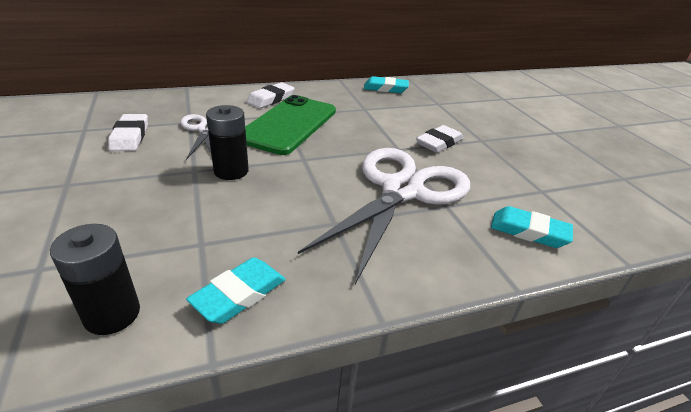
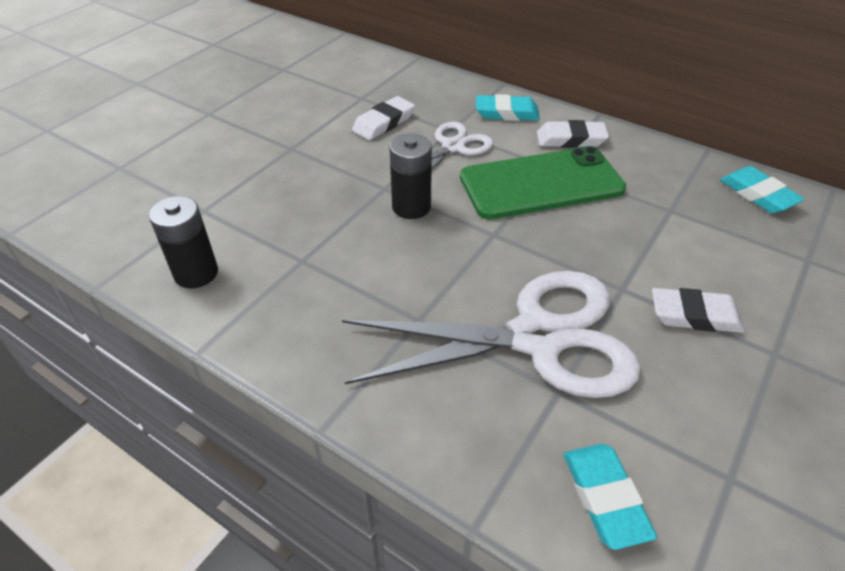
camera: 55 degrees right, 10 degrees up
(239, 294) = (269, 320): turquoise eraser -> turquoise eraser (506, 113)

